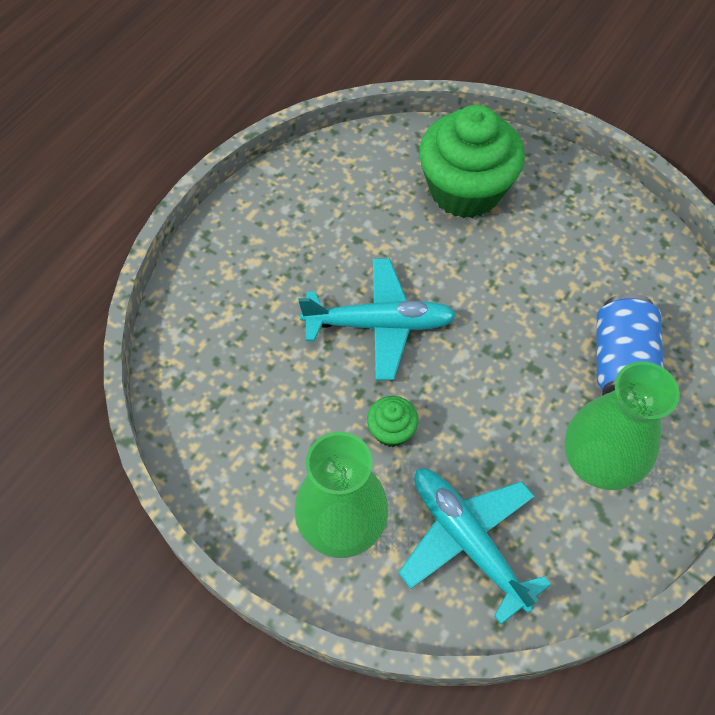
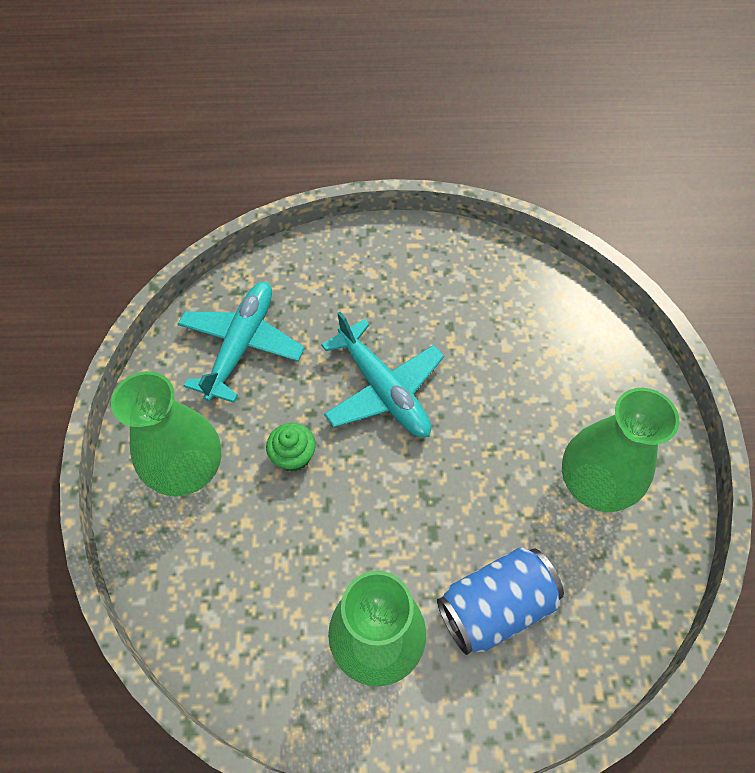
camera: 55 degrees right, 0 degrees up
(465, 190) = (569, 373): green cupcake -> none
(468, 541) = (232, 572): turquoise plane -> turquoise plane (241, 345)
(568, 238) = (593, 484): none -> green vase

